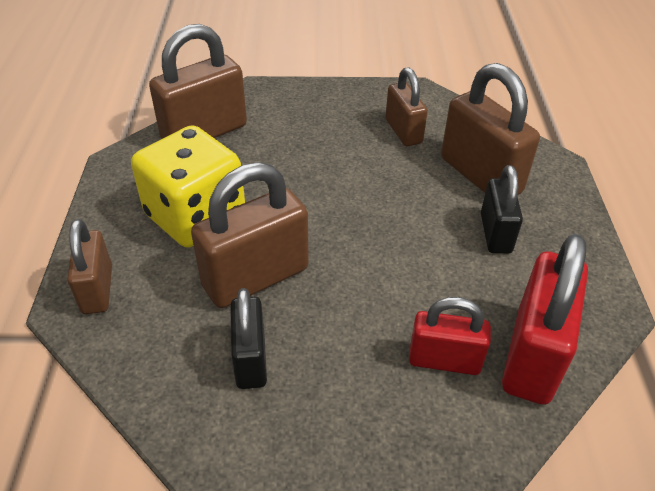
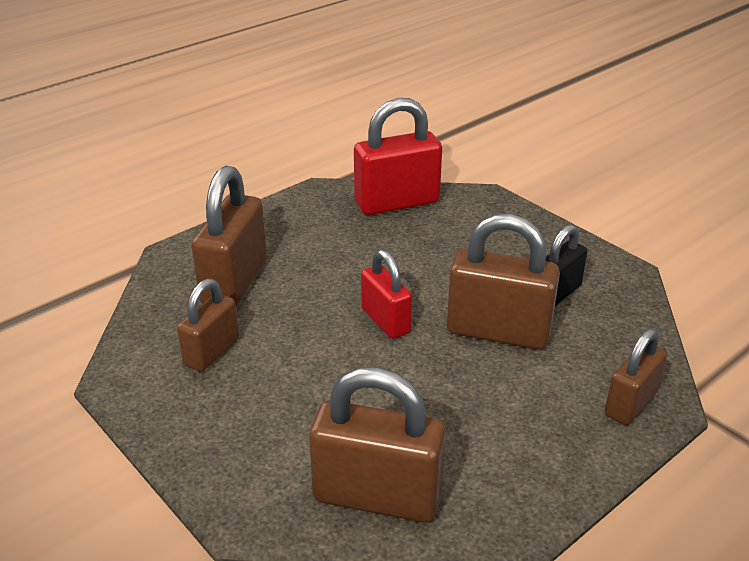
camera: 130 degrees left, 10 degrees down
(195, 216) = (491, 408): yellow dice -> none
(444, 360) = (445, 227): red padlock -> red padlock (385, 321)
(495, 233) = (302, 250): black padlock -> none

